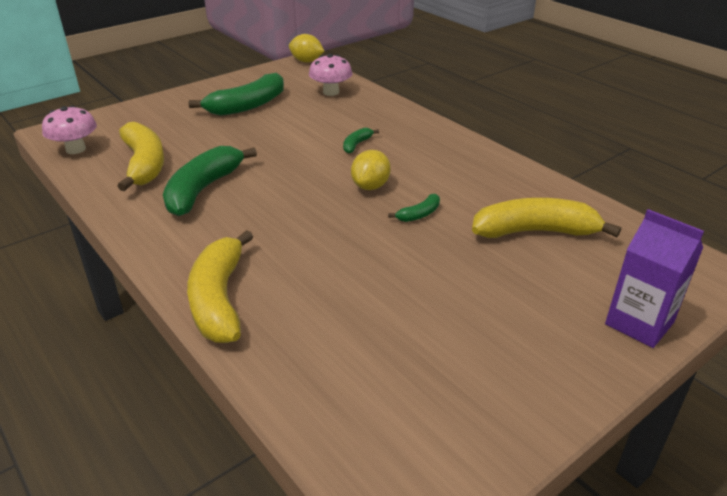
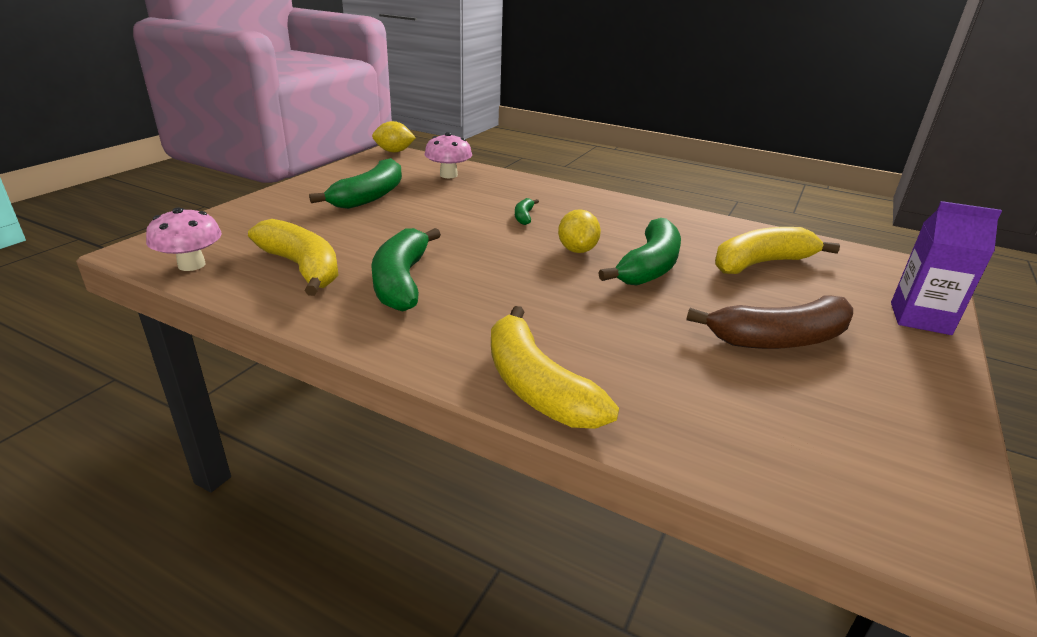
camera: 25 degrees left, 5 degrees down
(419, 214) = (649, 266): green banana -> green banana, size x2.19
(463, 309) = (779, 339): none -> brown banana

